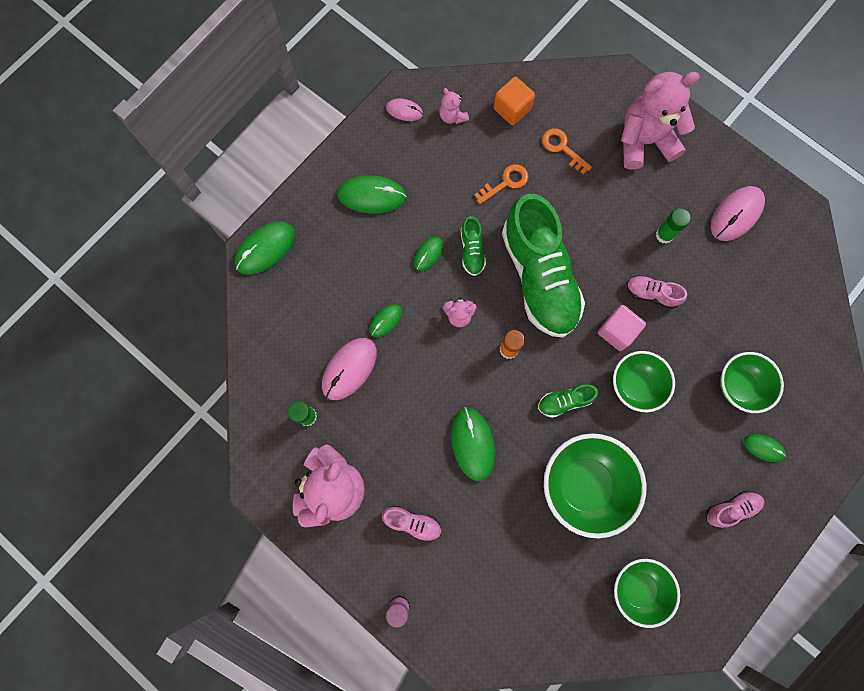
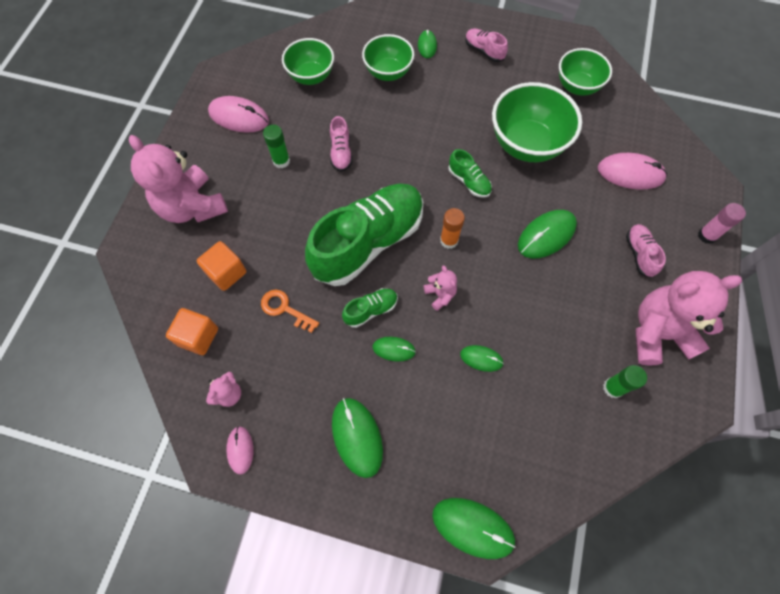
camera: 115 degrees left, 10 degrees down
(349, 369) = (546, 370): pink mouse -> pink mouse (630, 173)
(562, 148) = (226, 272): orange key -> orange cube
(617, 331) = (387, 165): pink cube -> none
(635, 385) = (426, 138): green bowl -> green bowl (311, 76)

